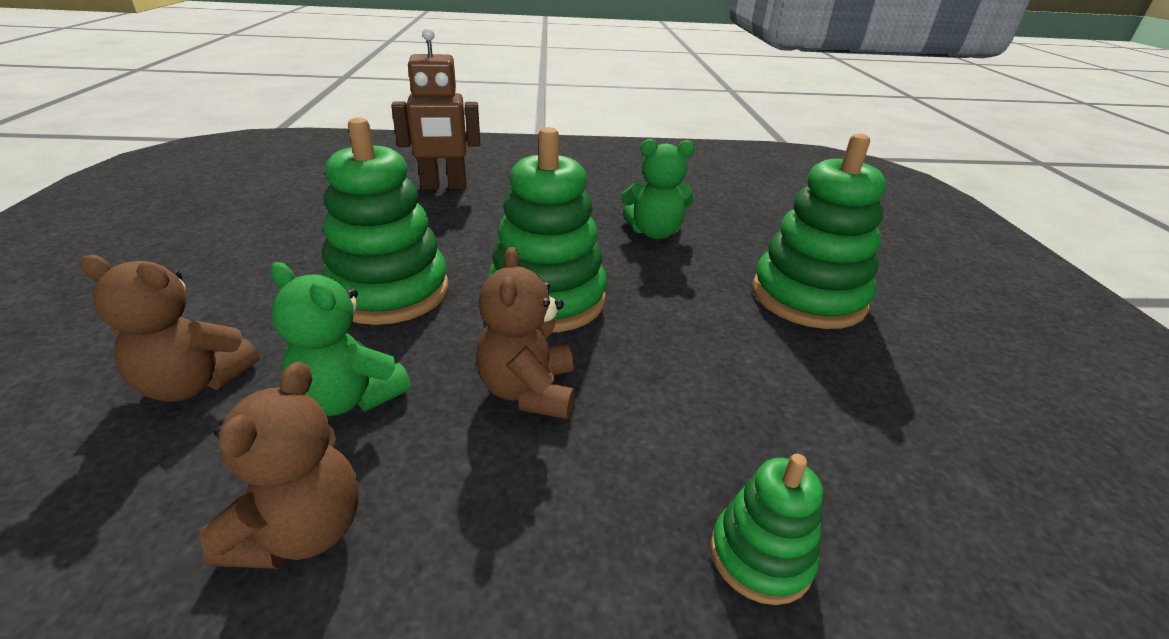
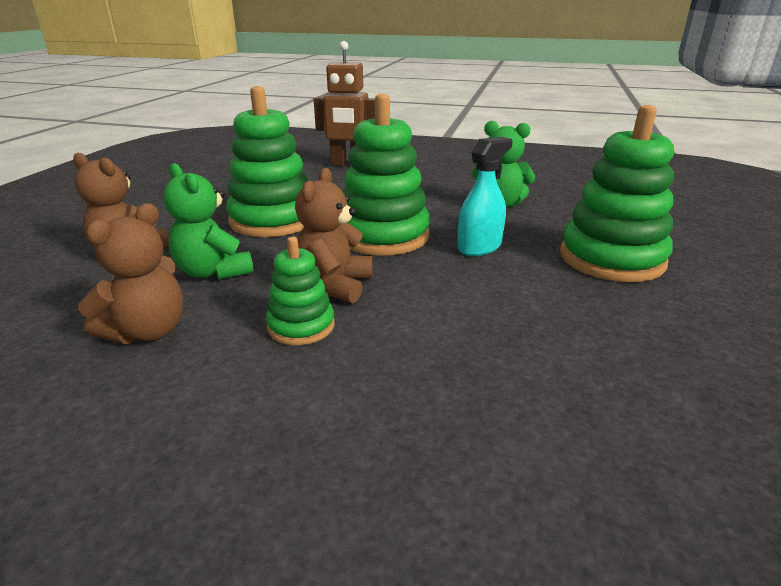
camera: 20 degrees right, 5 degrees down
(666, 300) = (479, 247): none -> turquoise spray bottle
(760, 556) = (448, 404): green stacking toy -> green stacking toy (301, 326)

